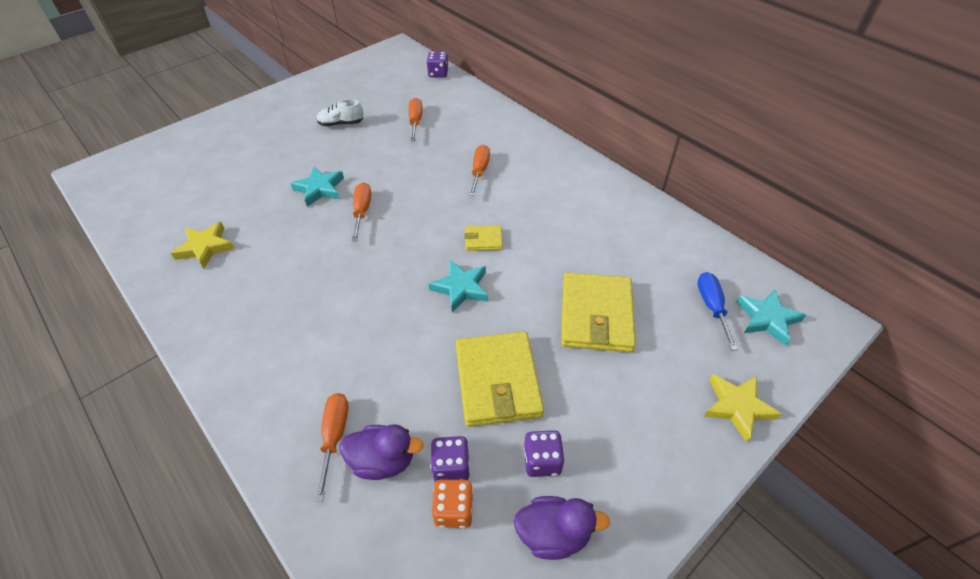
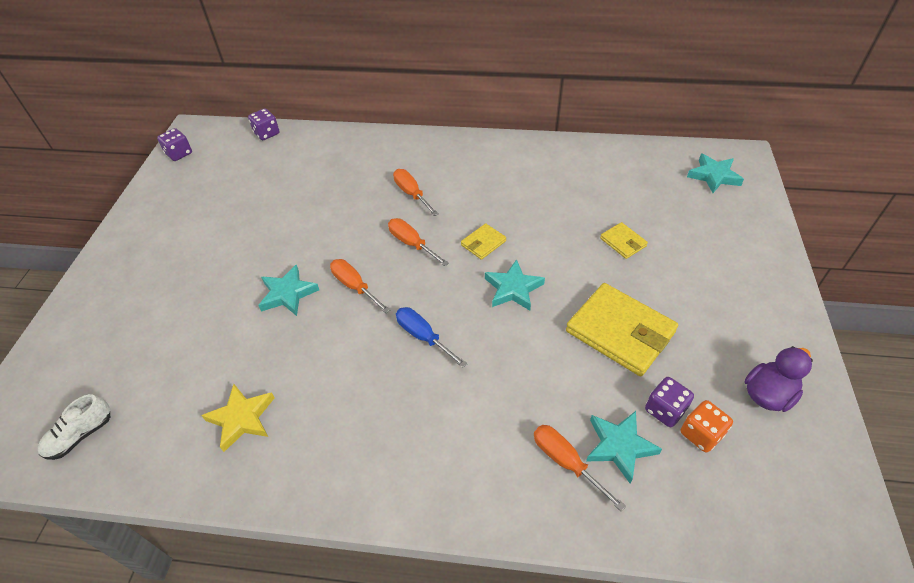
camera: 40 degrees left, 0 degrees up
(341, 124) = (229, 226): white shoe -> white shoe (80, 435)
(383, 460) = (619, 446): purple duck -> turquoise star
(415, 121) = (301, 185): orange screwdriver -> orange screwdriver (412, 244)
(542, 461) = (708, 358): purple dice -> purple dice (179, 154)
(596, 315) = (623, 242): yellow wallet -> yellow wallet, size x0.48
(712, 307) = (678, 189): blue screwdriver -> blue screwdriver (423, 337)
(737, 407) = (761, 240): yellow star -> none

